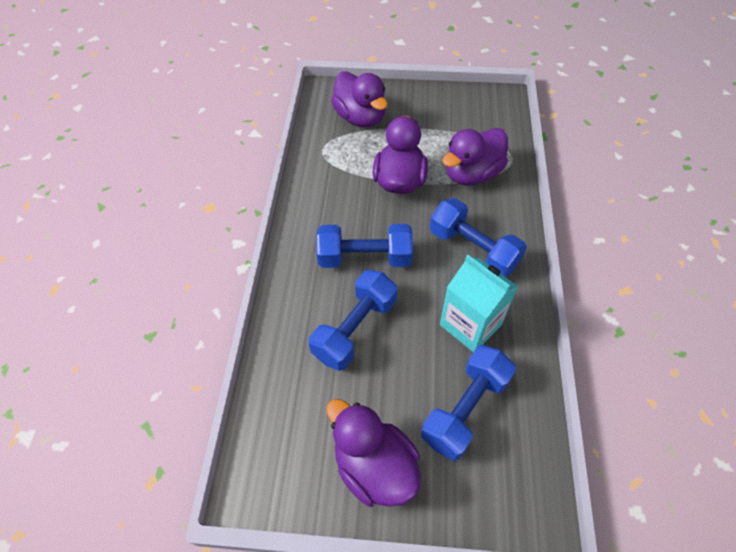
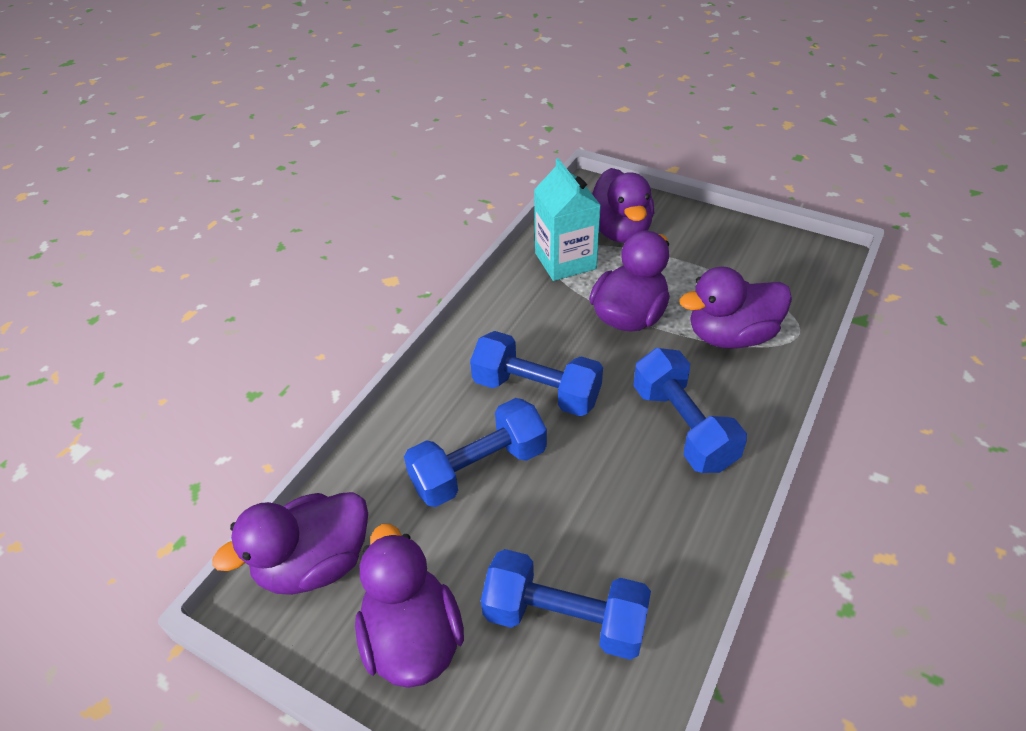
camera: 25 degrees right, 10 degrees down
(276, 444) = (315, 563): none -> purple duck
(465, 409) = (565, 618): blue dumbbell -> blue dumbbell turned 45 degrees clockwise
(470, 324) = (629, 517): turquoise carton -> turquoise carton (565, 261)

